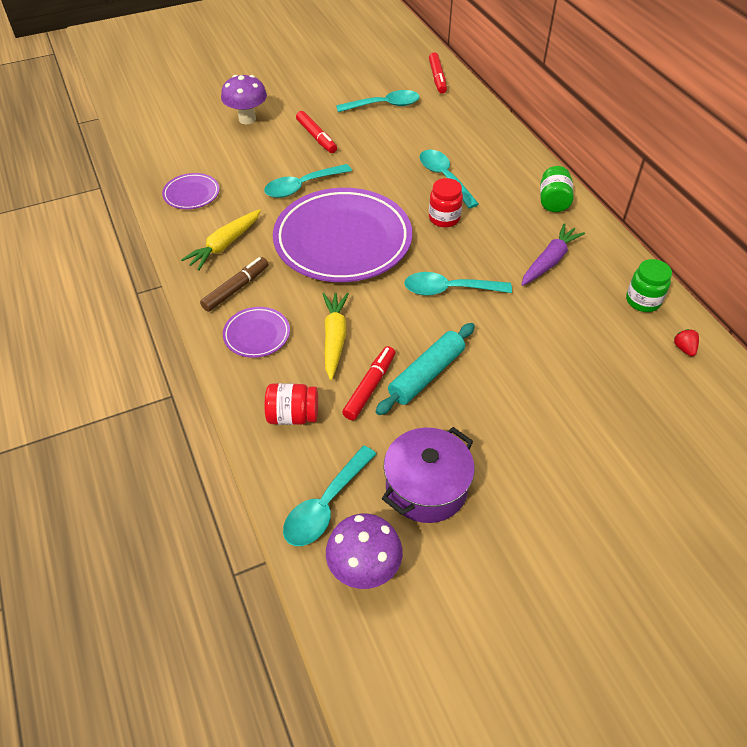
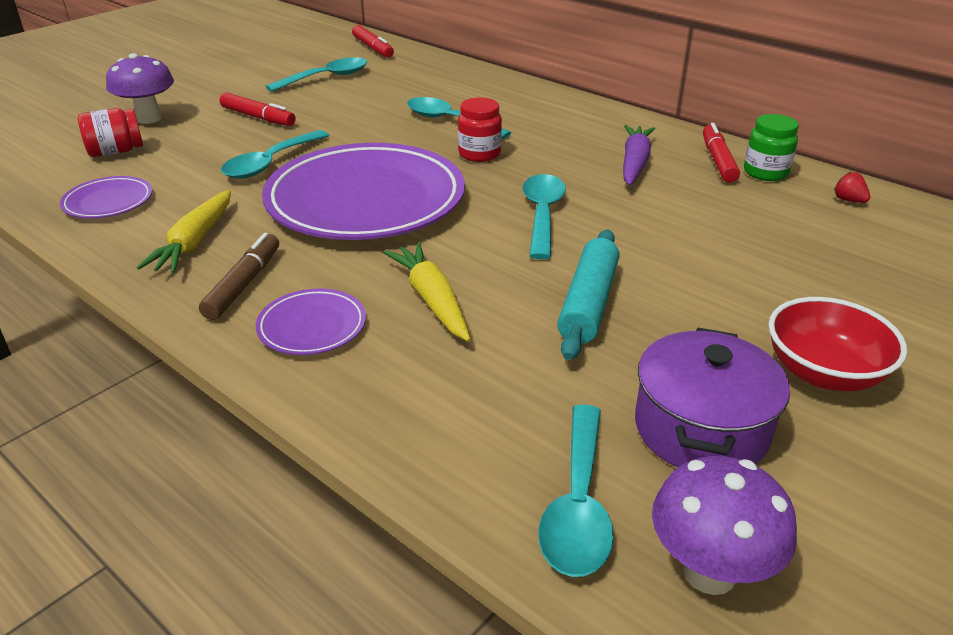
camera: 25 degrees left, 15 degrees down
(293, 415) = (438, 406): red jar -> red jar (116, 151)
(370, 387) = (524, 338): red marker -> red marker (718, 160)
(449, 290) = (542, 214): turquoise spoon -> turquoise spoon turned 120 degrees clockwise
(533, 480) = (823, 373): none -> red bowl
(553, 201) = (591, 116): green jar -> none

